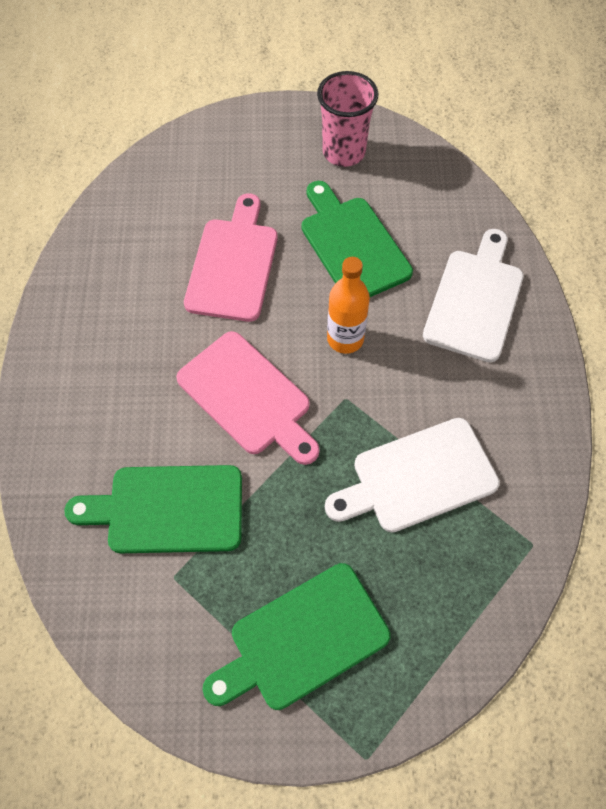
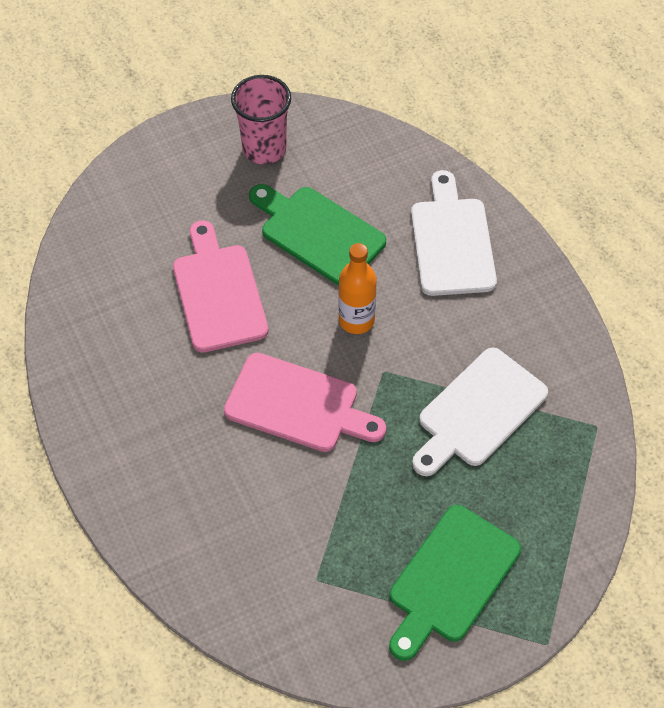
camera: 25 degrees left, 5 degrees down
(168, 509) = (280, 527): green cutting board -> none

